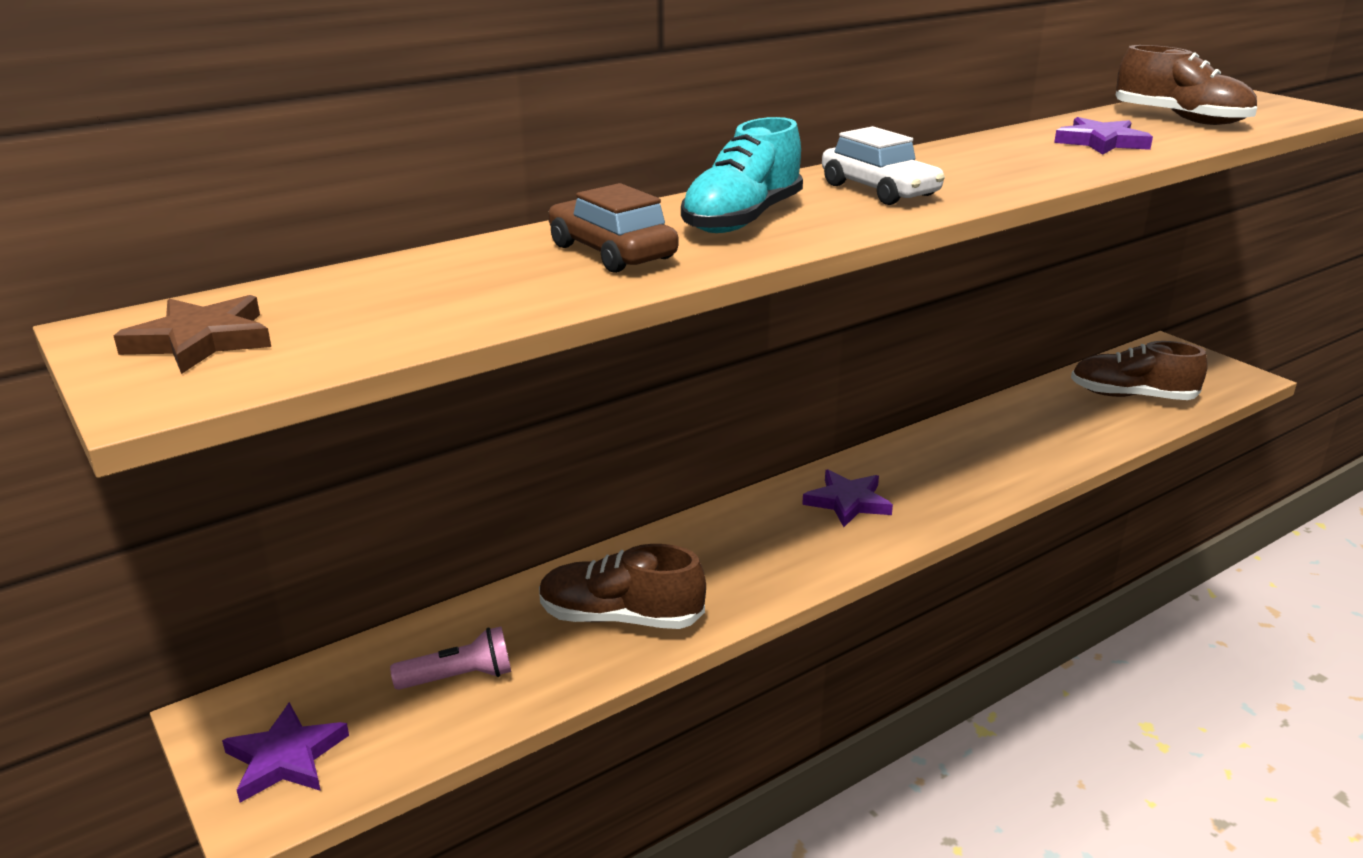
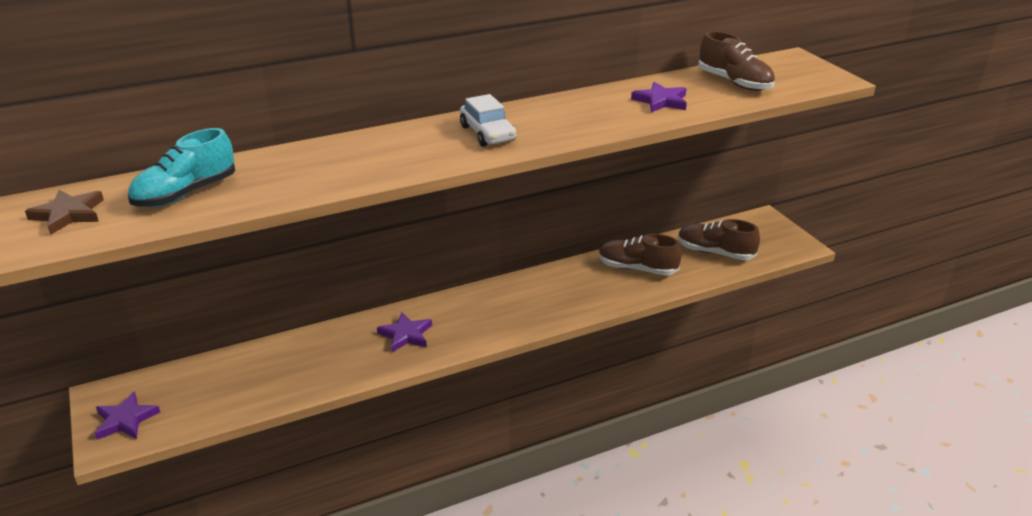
camera: 10 degrees right, 5 degrees up
(459, 677) = (227, 388): pink flashlight -> none
(611, 252) = (303, 171): brown car -> none
(620, 618) = (326, 364): brown shoe -> brown shoe (637, 268)
(742, 220) = (391, 151): turquoise shoe -> turquoise shoe (186, 193)
(847, 502) = (491, 307): purple star -> purple star (406, 335)

